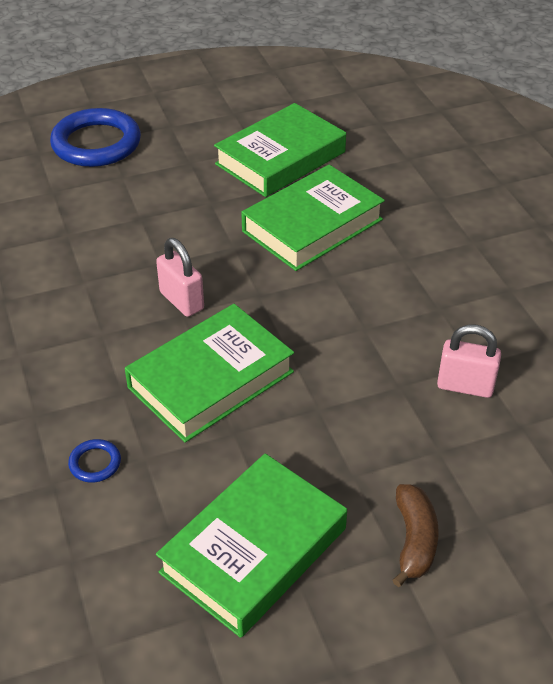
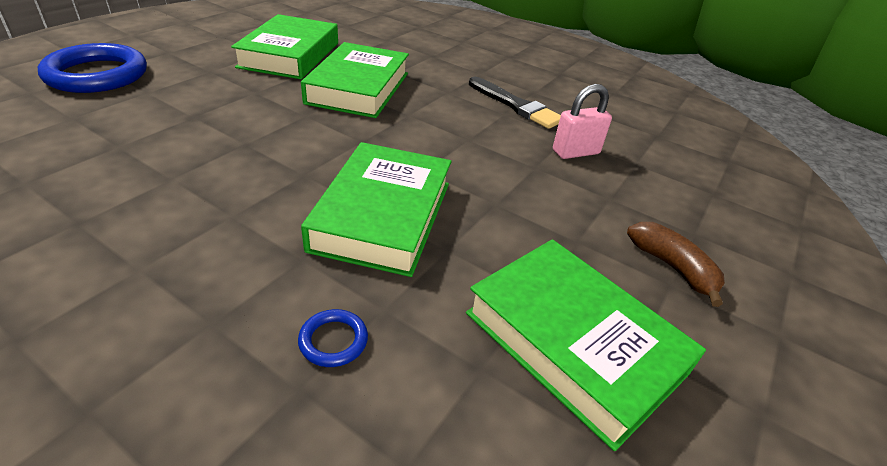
camera: 40 degrees left, 5 degrees down
(182, 301) = (294, 165): pink padlock -> none
(254, 550) = (573, 342): green book -> green book turned 45 degrees counterclockwise
(464, 302) = (516, 105): none -> black brush

